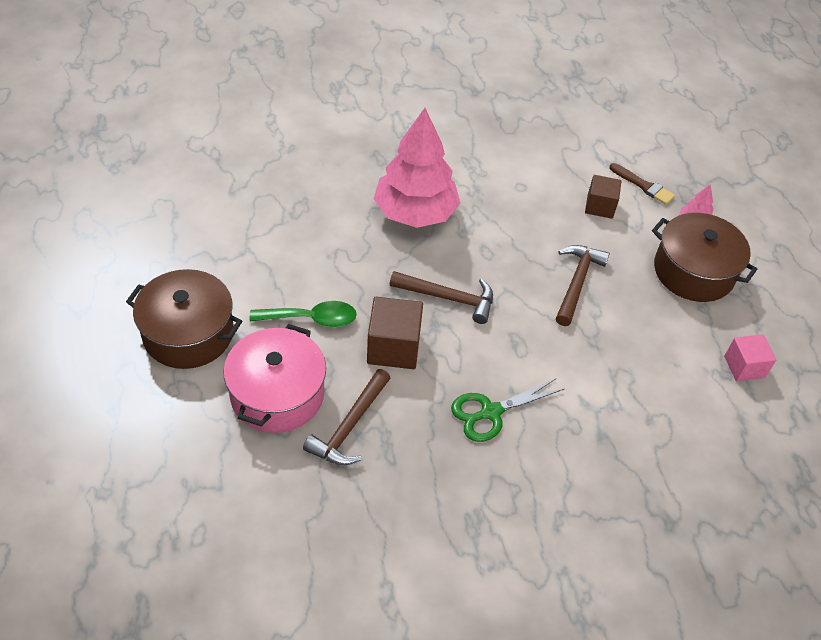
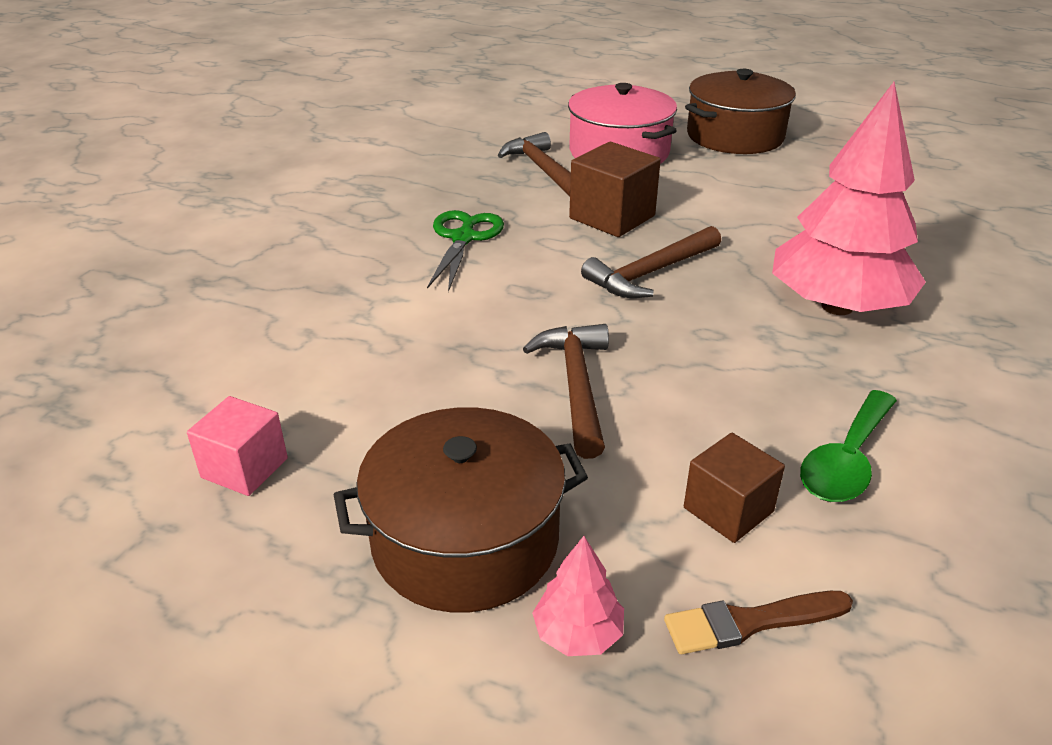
camera: 130 degrees right, 15 degrees down
(312, 319) = (698, 189): green spoon -> green spoon (846, 461)
(576, 282) = (576, 386): brown hammer -> brown hammer turned 150 degrees counterclockwise

